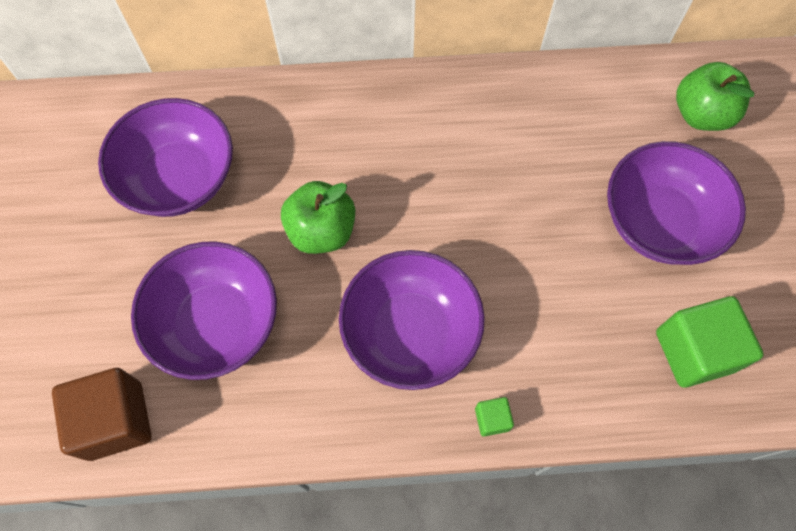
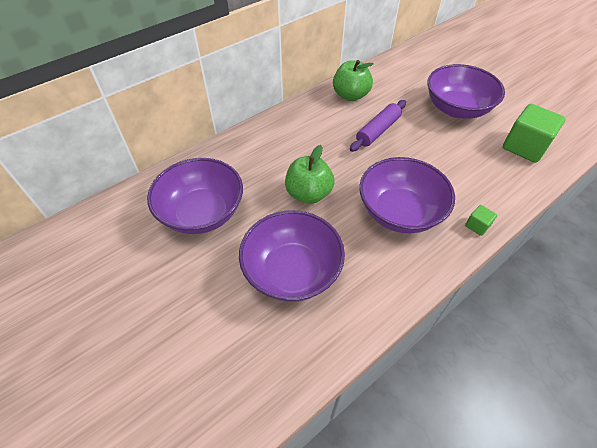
camera: 35 degrees left, 15 degrees down
(115, 420) = (277, 366): brown cube -> none
(500, 189) = (378, 131): none -> purple rolling pin
(701, 114) = (429, 65): green apple -> green apple (350, 95)

